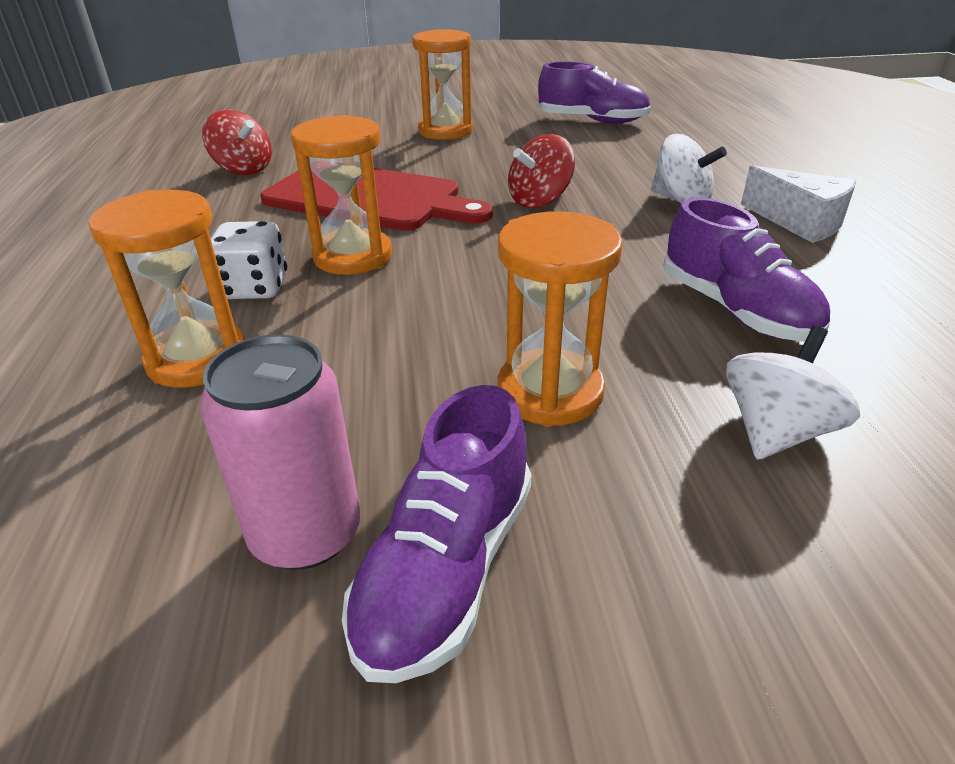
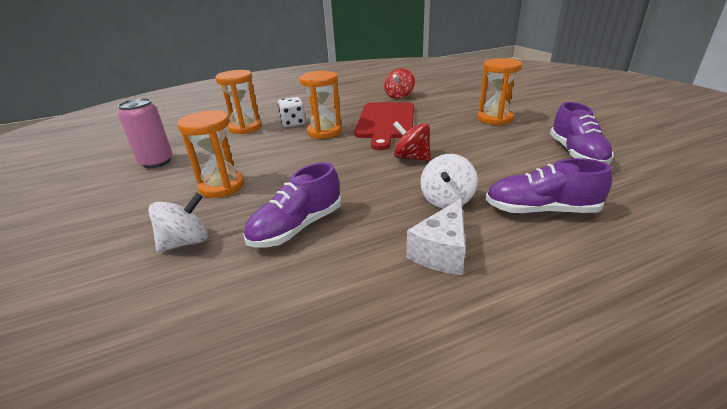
camera: 75 degrees right, 5 degrees down
(446, 569) = (133, 184): purple shoe -> purple shoe (540, 210)
(776, 431) = (186, 242): white spinning top -> white spinning top turned 60 degrees counterclockwise

